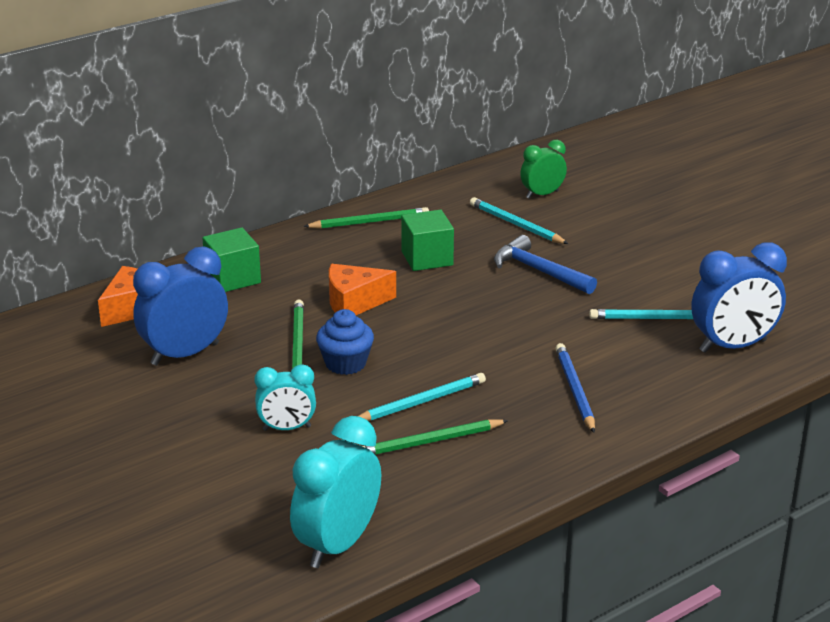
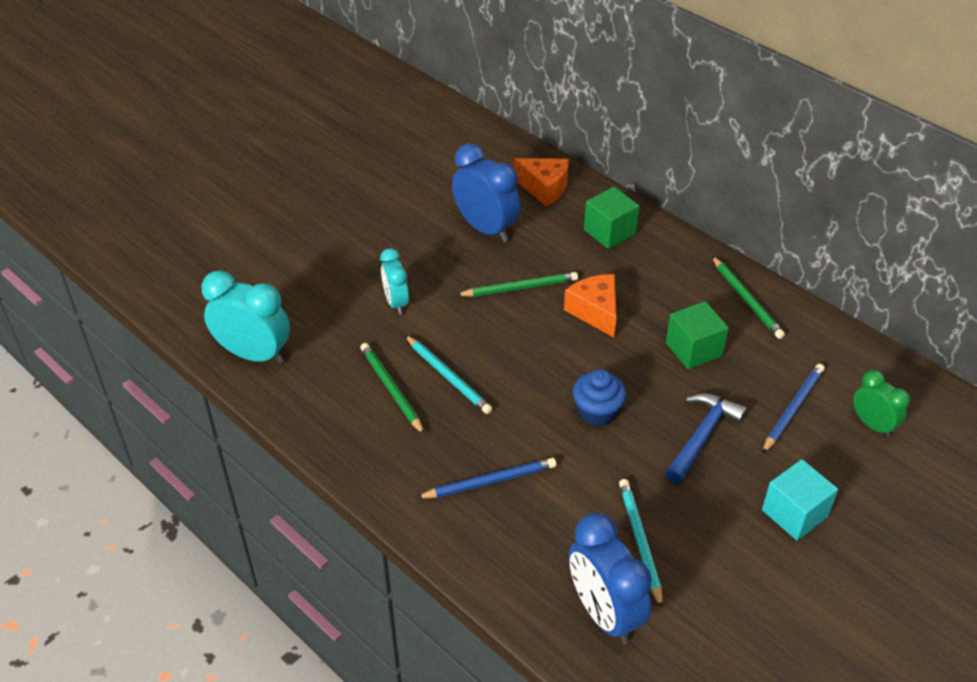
camera: 80 degrees right, 15 degrees up
(345, 363) = (496, 321): blue cupcake -> blue cupcake (597, 411)
(516, 225) = (792, 409): turquoise pencil -> blue pencil
(632, 244) = (794, 513): none -> turquoise cube

